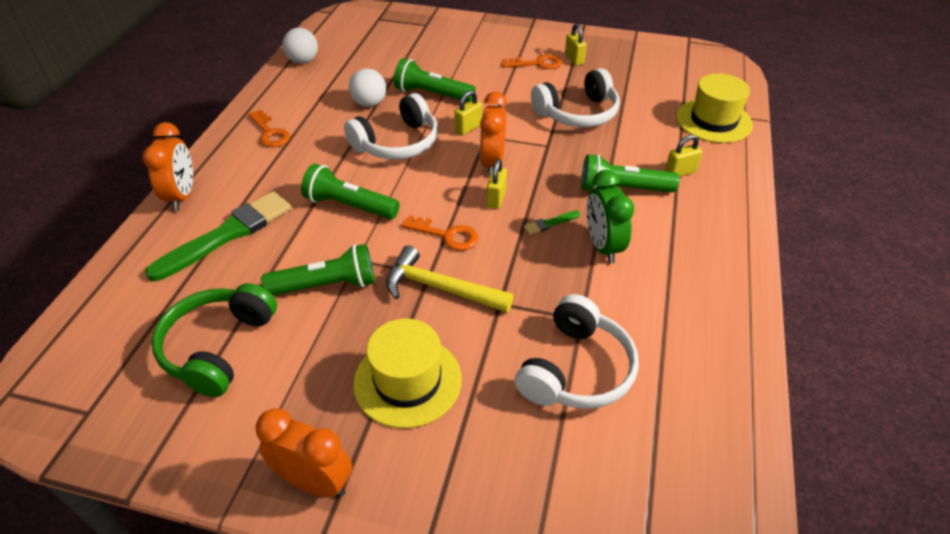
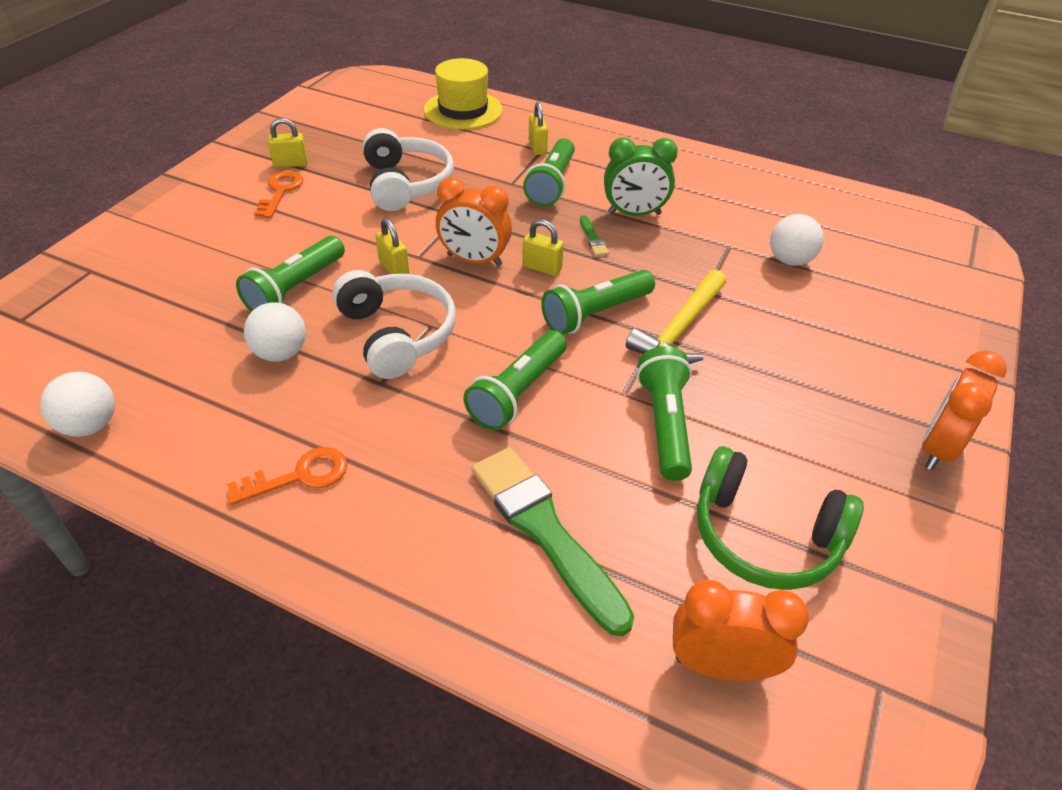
camera: 80 degrees left, 0 degrees up
(182, 196) = (430, 599): orange clock -> orange clock (720, 665)
(407, 381) = (808, 369): yellow hat -> none
(446, 235) = (595, 314): orange key -> green flashlight
(576, 369) = (789, 260): white headphones -> white ball

